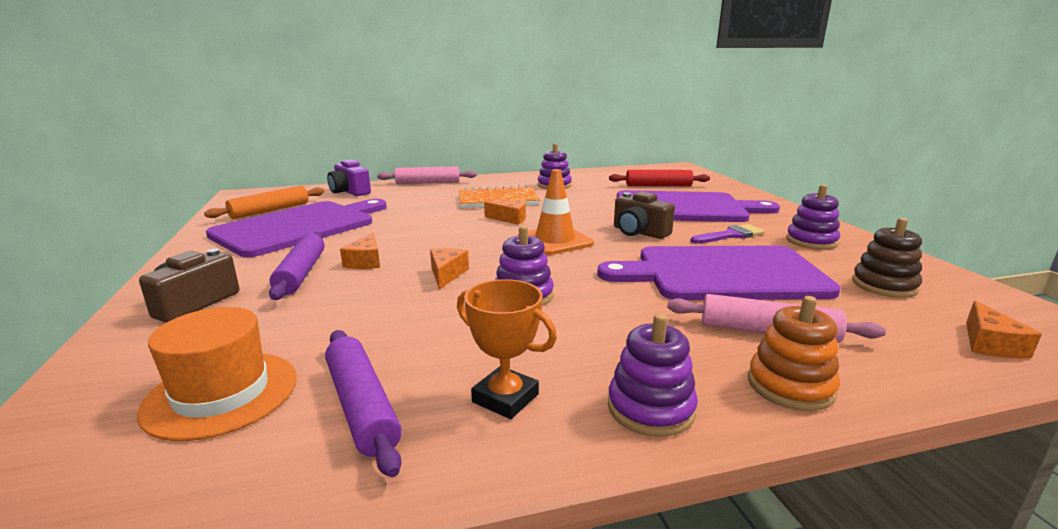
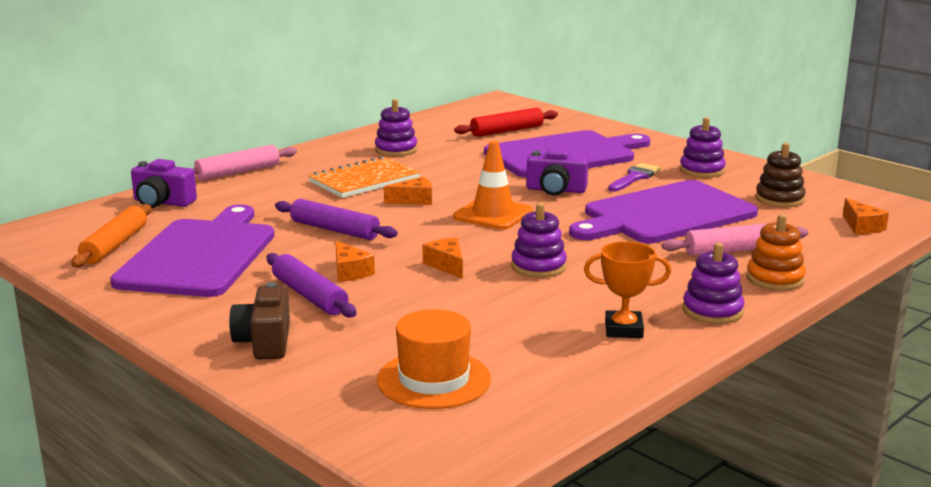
camera: 30 degrees left, 0 degrees up
(362, 406) = (542, 358): purple rolling pin -> purple rolling pin (335, 230)
(639, 232) = (556, 190): brown camera -> purple camera

